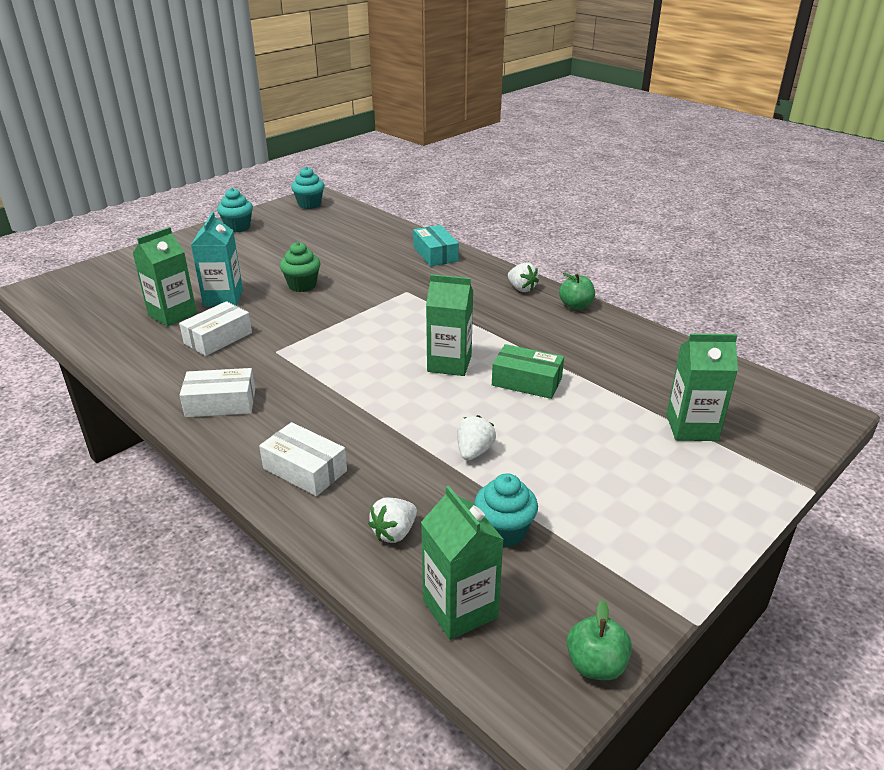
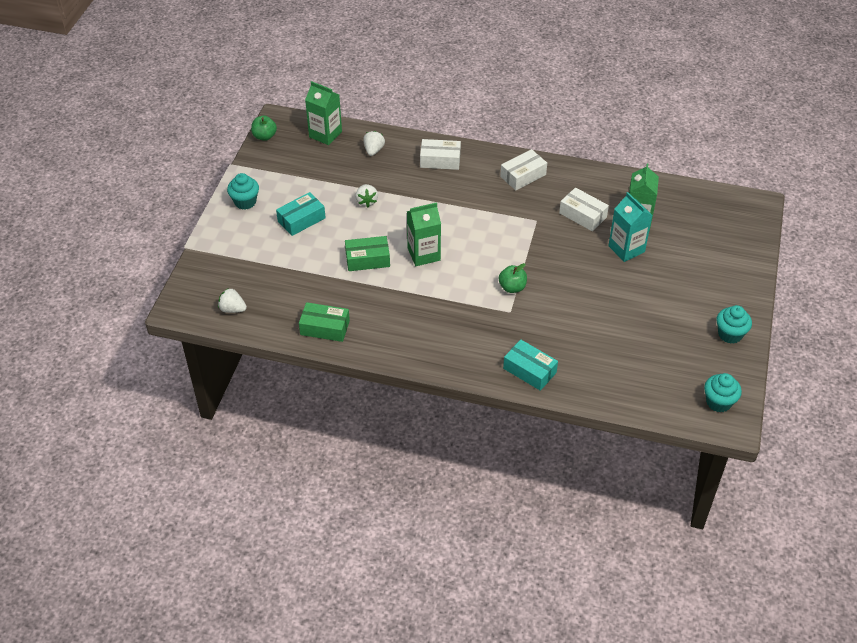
camera: 150 degrees right, 15 degrees up
(218, 338) = (582, 215): white box -> white box turned 60 degrees counterclockwise
(302, 285) = (589, 285): green cupcake -> none
(504, 531) = (326, 169): turquoise cupcake -> turquoise cupcake (245, 202)
(521, 288) = (428, 353): white strawberry -> white strawberry (232, 309)
(575, 306) = (375, 349): green apple -> green apple (512, 287)
(595, 462) = (301, 220): none -> turquoise box
(624, 337) = (325, 328): none -> green box
(692, 427) = (256, 263): green carton -> none

